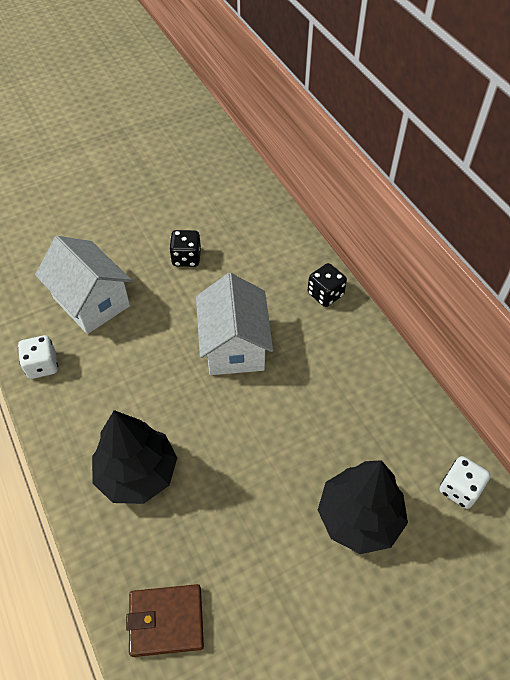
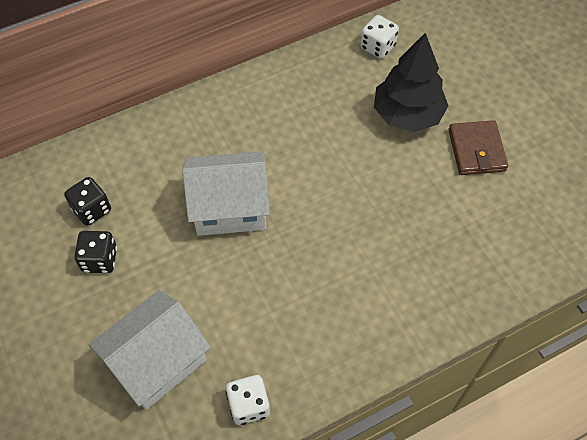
camera: 90 degrees left, 5 degrees up
(137, 473) = (378, 289): black tree -> none
(166, 621) = (511, 254): brown wallet -> brown wallet (476, 150)
(325, 294) = (168, 126): black dice -> black dice (92, 209)

